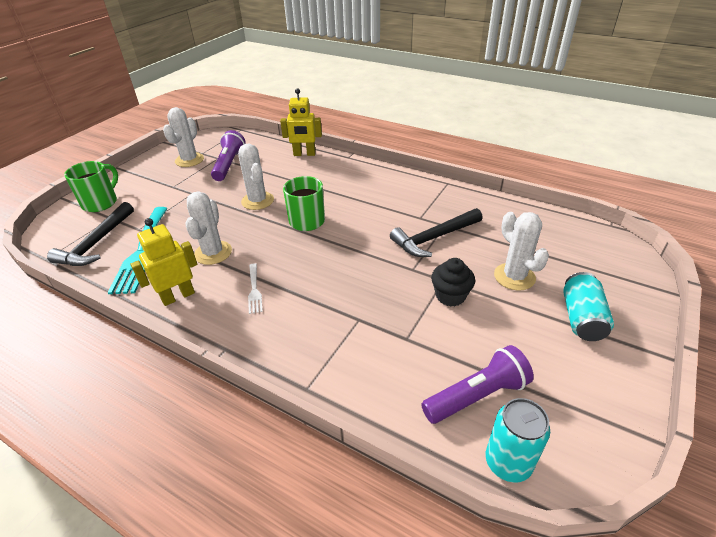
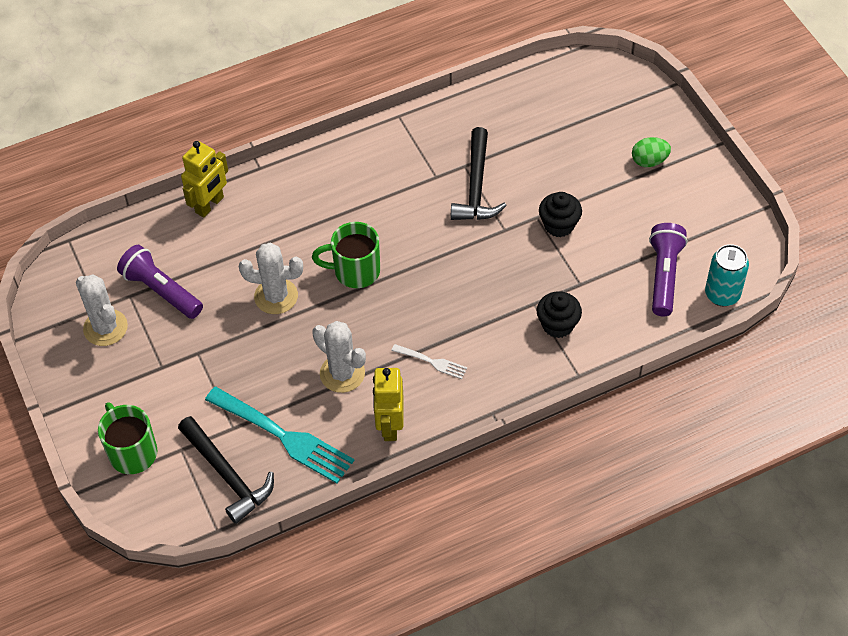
camera: 55 degrees left, 15 degrees up
(350, 345) = (557, 325): none -> black cupcake
(514, 277) = (574, 167): white cactus -> none
(581, 318) = (649, 161): turquoise can -> green egg

